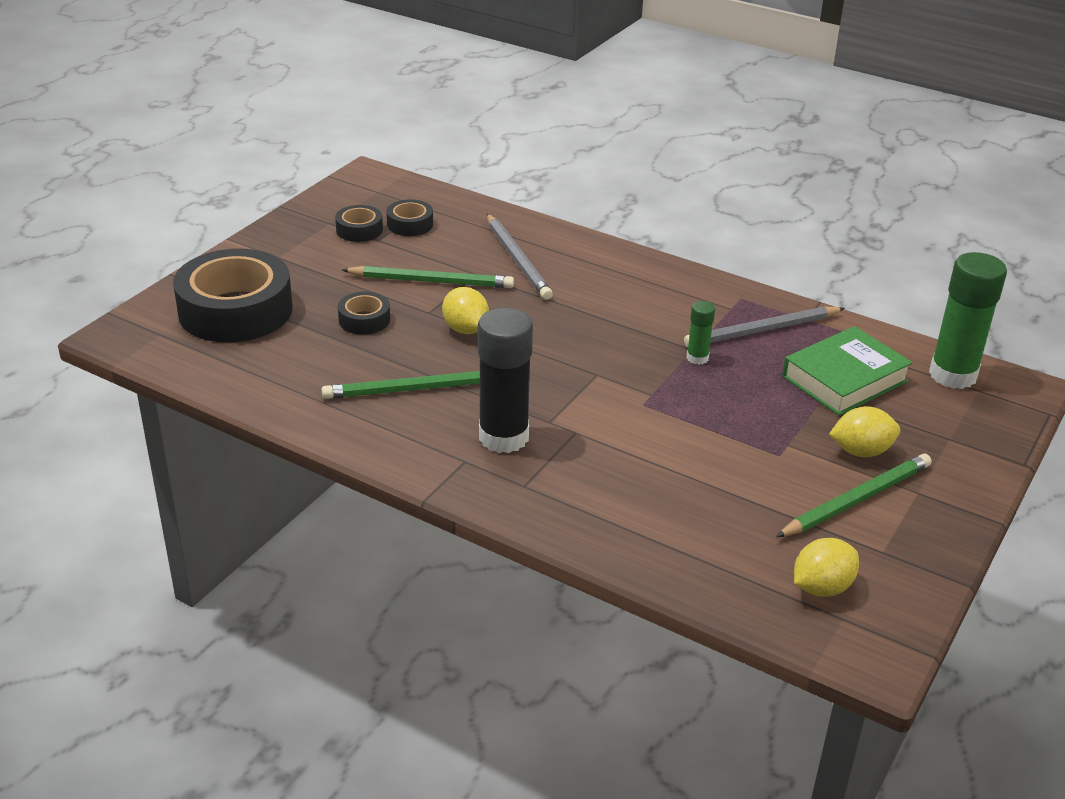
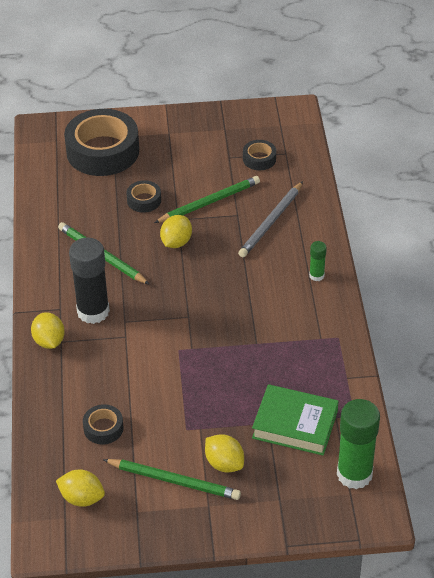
camera: 55 degrees right, 10 degrees up
(359, 230) = (230, 144): black tape -> black tape (103, 428)
(431, 281) = (209, 202): green pencil -> green pencil turned 90 degrees counterclockwise
(513, 494) = (49, 341): none -> yellow lemon
(697, 358) = (248, 349): green glue stick -> green glue stick (316, 275)
(762, 331) = (309, 364): grey pencil -> none

